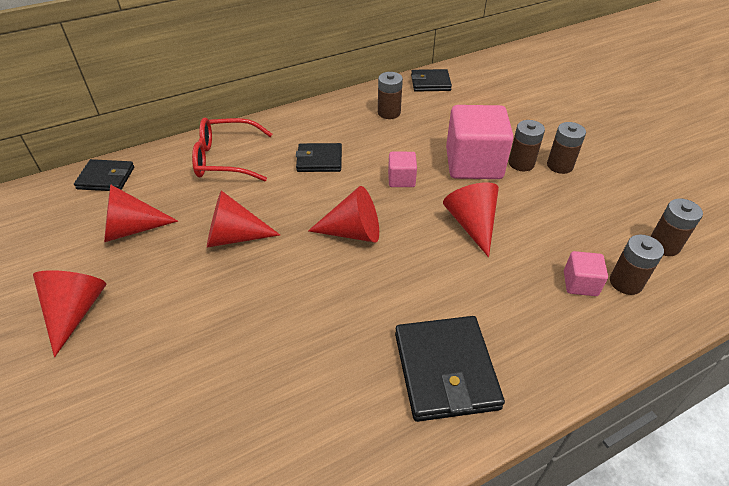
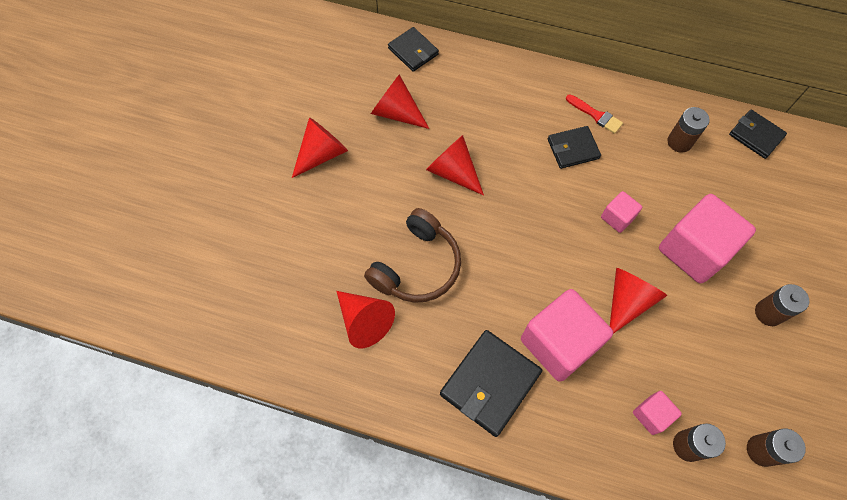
camera: 45 degrees right, 20 degrees up
(226, 159) = (506, 94): red glasses -> none
(275, 331) = (417, 266): none -> brown headphones
(313, 131) = (596, 115): none -> red brush
(319, 160) = (573, 149): black wallet -> black wallet turned 60 degrees counterclockwise
(353, 232) = (534, 234): red cone -> red cone (364, 321)
(461, 291) = (559, 343): none -> pink cube
(521, 163) = (736, 283): brown battery -> none

